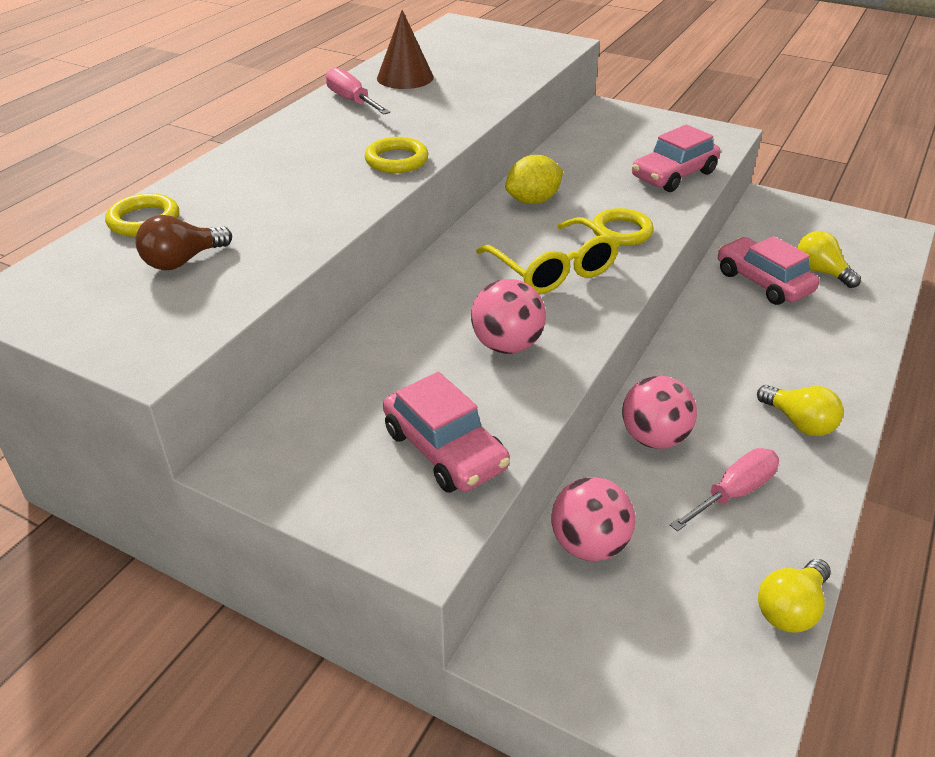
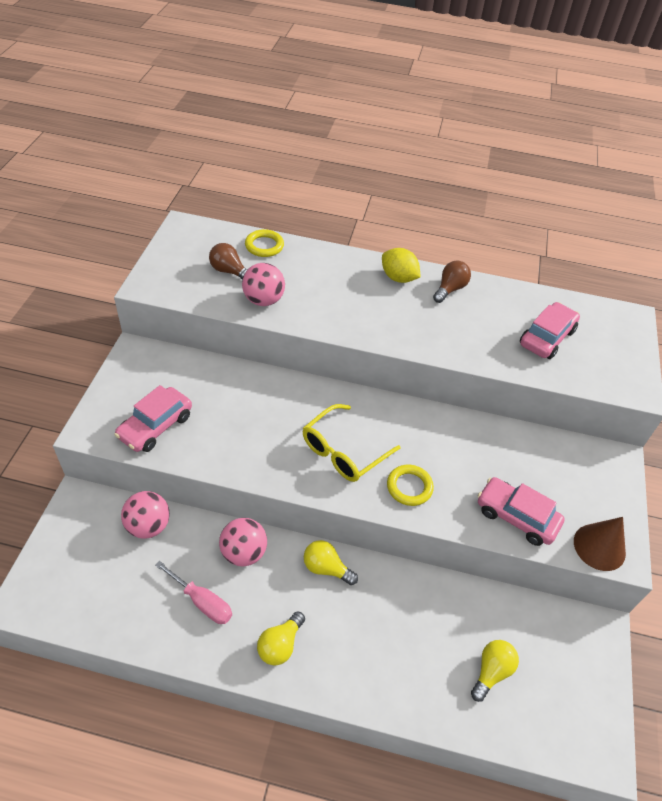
camera: 70 degrees right, 10 degrees up
(352, 101) = (450, 289): pink screwdriver -> brown light bulb
(396, 160) = (373, 328): yellow ring -> none
(405, 77) = (504, 307): brown cone -> brown cone (599, 547)
(507, 345) = (252, 439): pink ball -> pink ball (263, 300)
(533, 201) = (431, 428): yellow lemon -> yellow lemon (398, 278)
(763, 282) = (455, 622): pink car -> pink car (546, 337)
(790, 609) = (113, 634): yellow light bulb -> yellow light bulb (326, 568)

